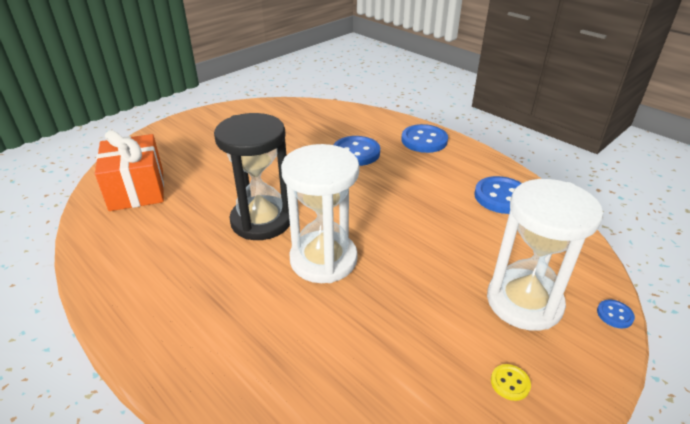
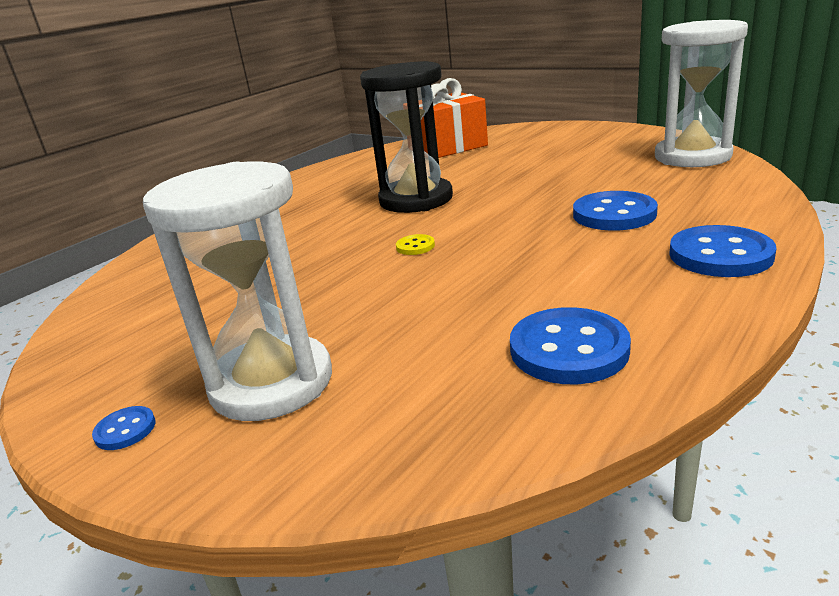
camera: 85 degrees right, 10 degrees down
(323, 259) = (353, 239): white hourglass -> white hourglass (692, 156)
(510, 383) = (132, 375): yellow button -> yellow button (415, 246)
(614, 315) = (228, 488): blue button -> blue button (125, 430)

